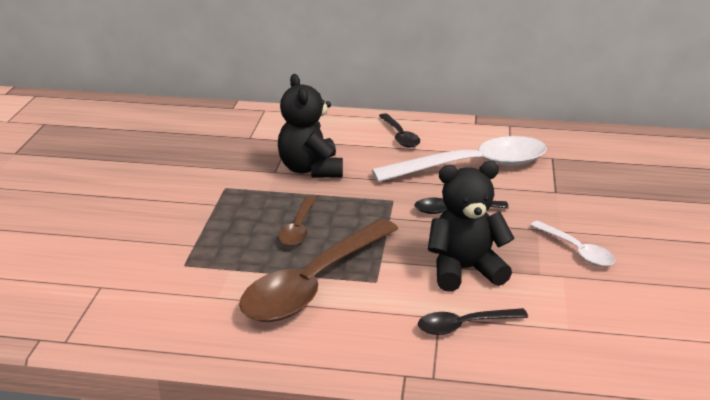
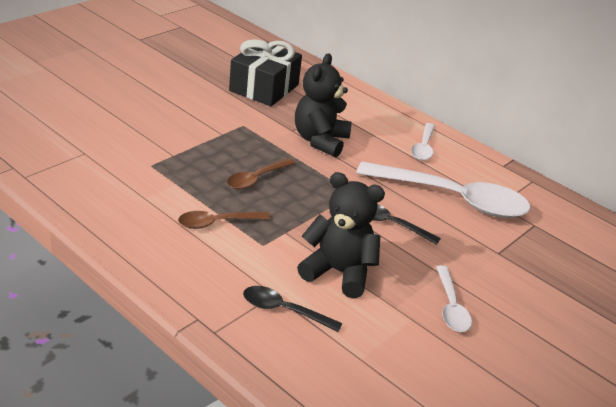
camera: 30 degrees right, 5 degrees up
(201, 146) = (264, 88): none -> black gift
(314, 284) = (217, 223): brown spoon -> brown spoon, size x0.49
(400, 136) = (423, 147): black spoon -> white spoon

